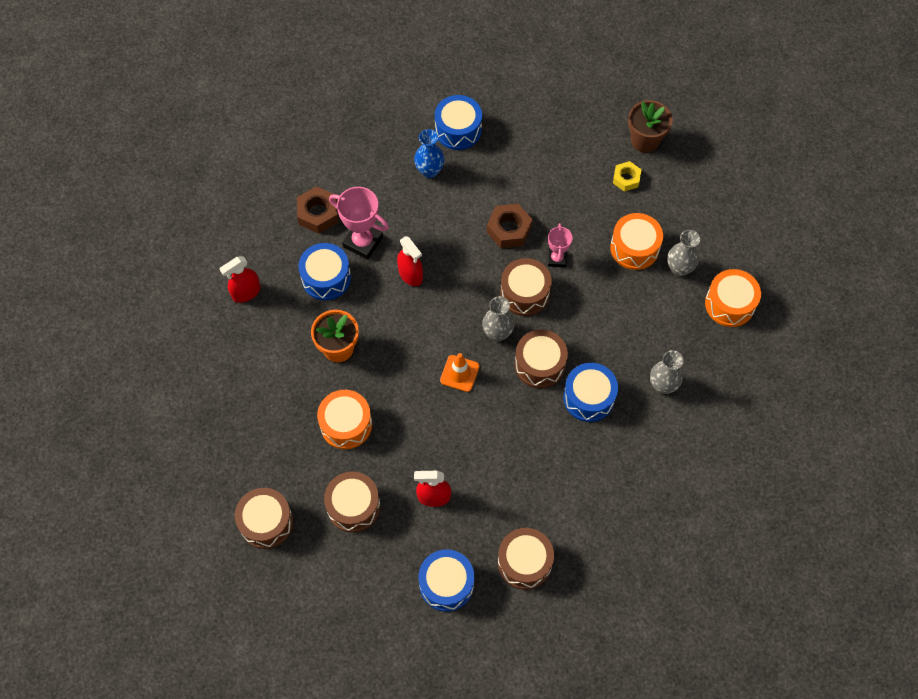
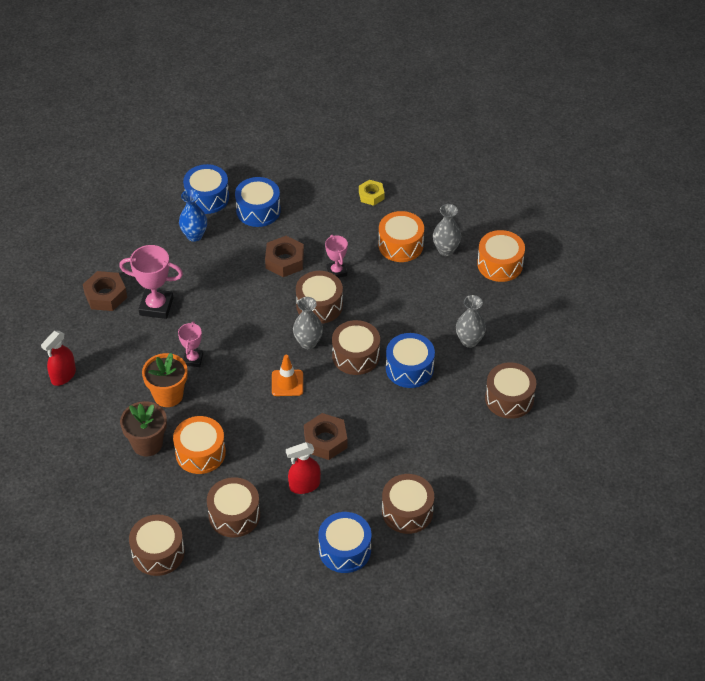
camera: 20 degrees left, 15 degrees down
(326, 278) = (134, 343): blue drum -> blue drum (258, 210)
(377, 315) = (193, 359): none -> pink trophy
(410, 275) = (211, 319): red spray bottle -> none
(473, 453) = (325, 441): none -> brown nut
(645, 140) = (375, 163): brown flower pot -> brown flower pot (147, 444)
(678, 467) = (509, 398): none -> brown drum

